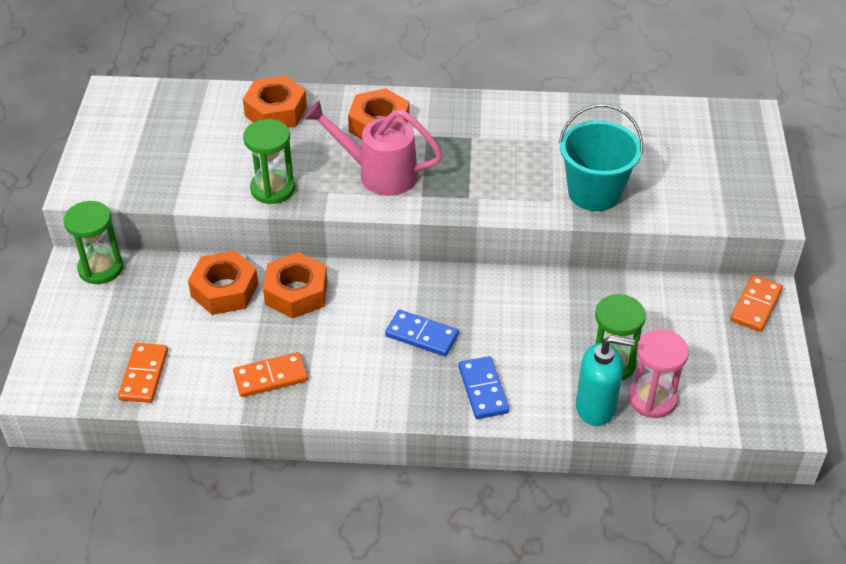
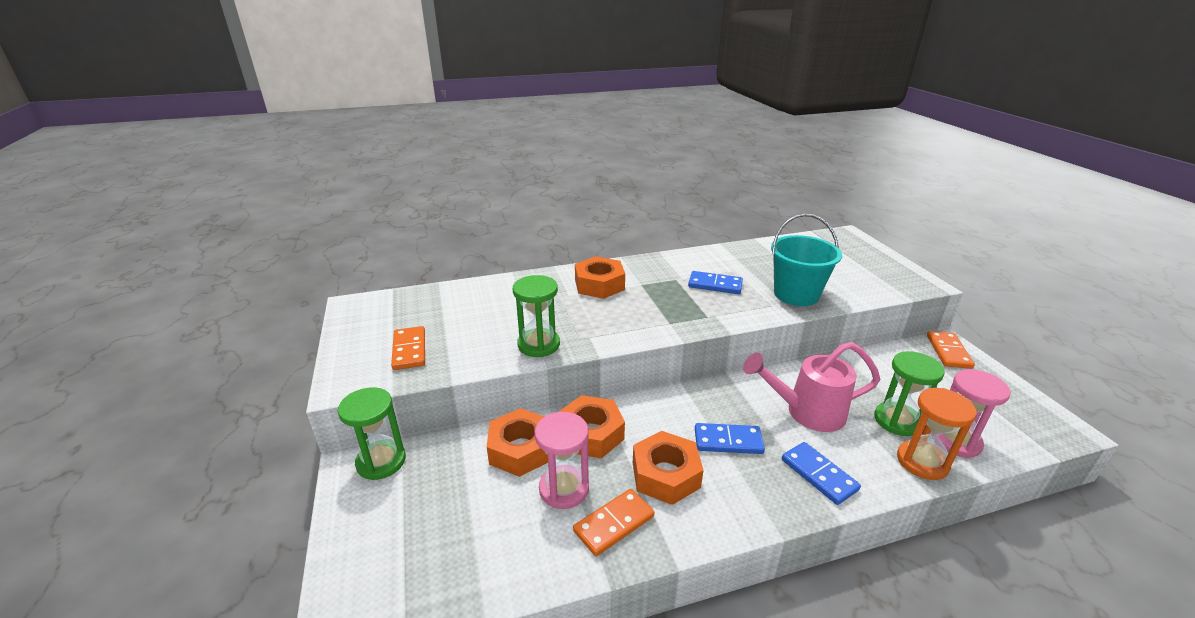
camera: 20 degrees left, 15 degrees down
(144, 375) = (473, 565): orange domino -> orange domino (409, 350)
(244, 336) = (564, 489): none -> pink hourglass
(276, 111) = (508, 291): orange nut -> orange nut (665, 475)
(379, 173) = (623, 315): pink watering can -> pink watering can (807, 412)
(510, 156) = (715, 285): none -> blue domino
(596, 407) = (922, 462): turquoise soap dispenser -> orange hourglass

